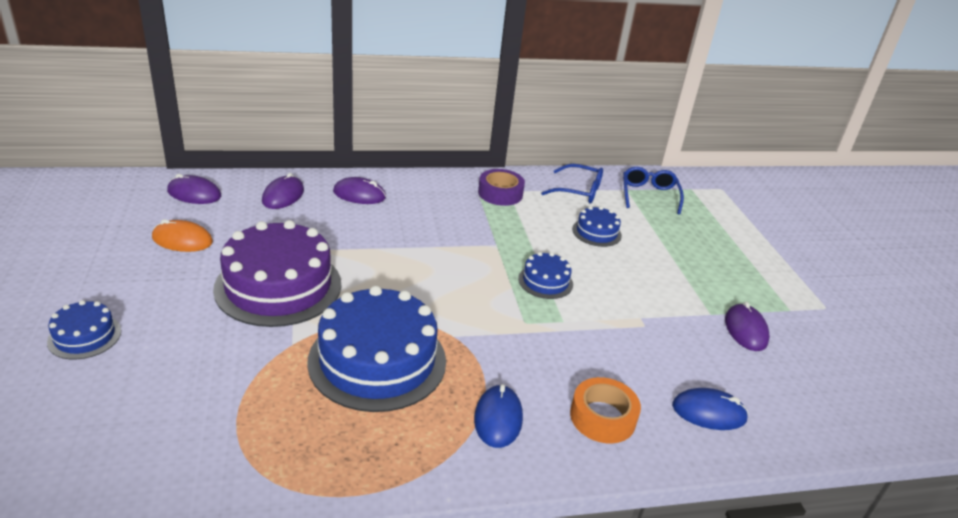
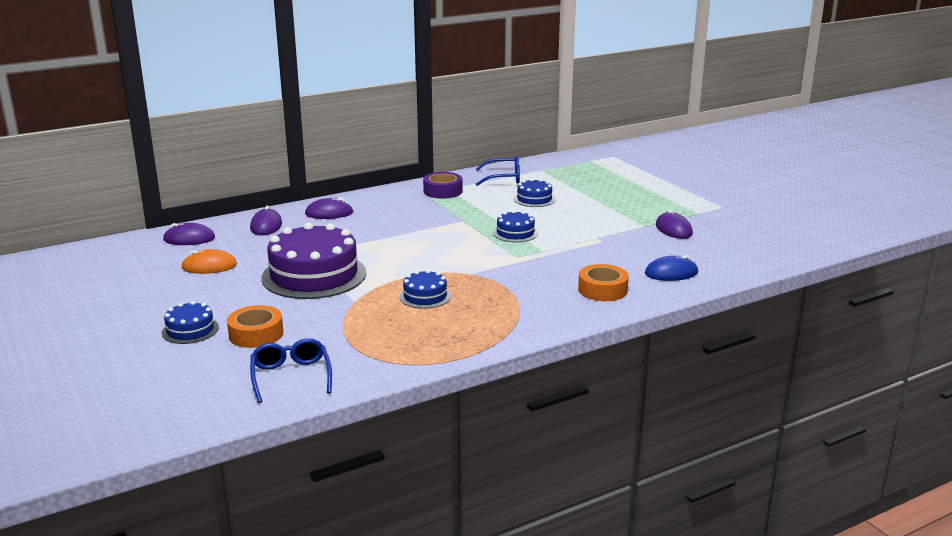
camera: 15 degrees left, 10 degrees down
(146, 366) = (256, 334): none -> orange tape
(377, 360) = (425, 296): blue cake -> blue cake, size x0.48
(498, 418) = (533, 305): blue mouse -> none
(649, 195) = (560, 170): blue glasses -> blue glasses (291, 376)

